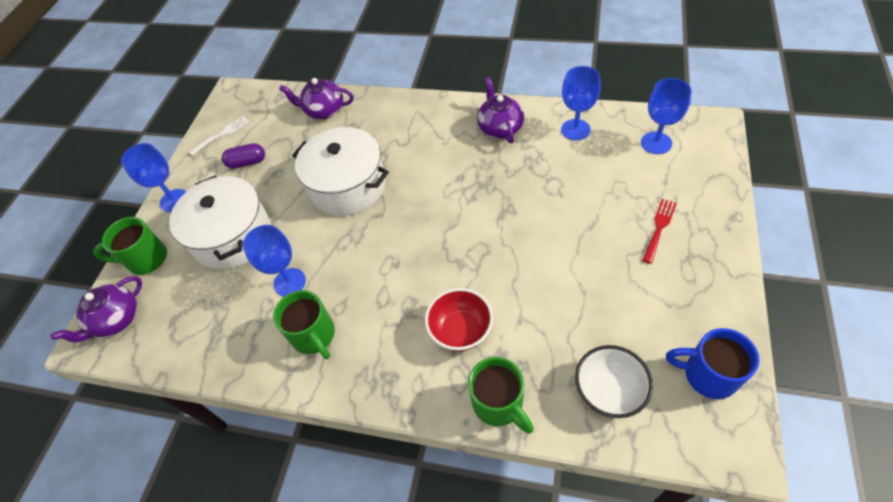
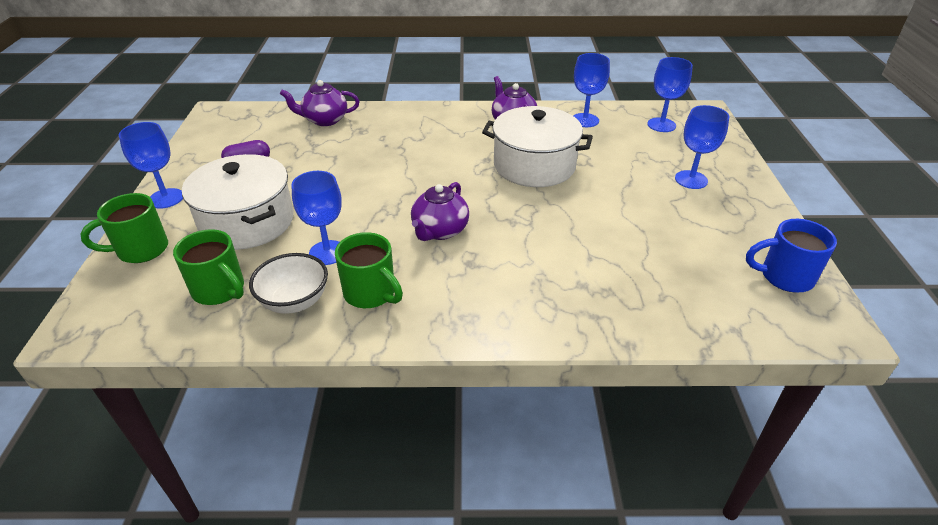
camera: 20 degrees left, 15 degrees down
(117, 320) = (113, 307): purple teapot -> purple teapot (439, 231)
(222, 134) = (212, 143): white fork -> none
(347, 186) = (369, 173): white pot -> white pot (534, 165)
(461, 330) = (532, 271): red bowl -> none
(499, 404) = (596, 324): green mug -> green mug (219, 290)
(609, 391) = (700, 300): white bowl -> white bowl (294, 301)
(659, 227) = (691, 180): red fork -> blue goblet

